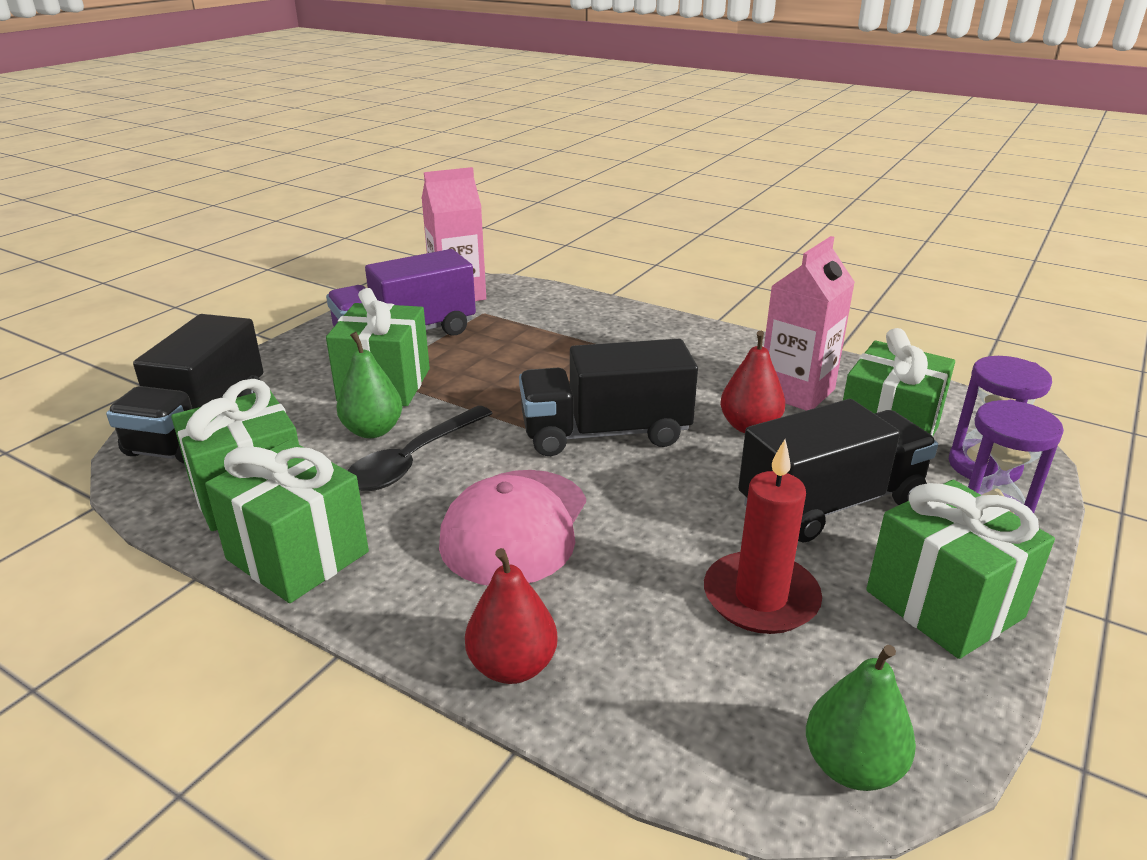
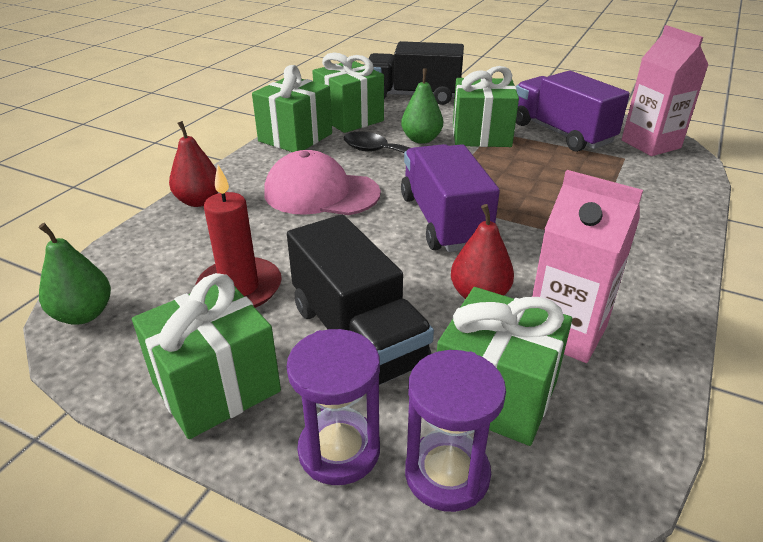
camera: 85 degrees right, 5 degrees up
(605, 433) = (443, 221): black truck -> purple truck

